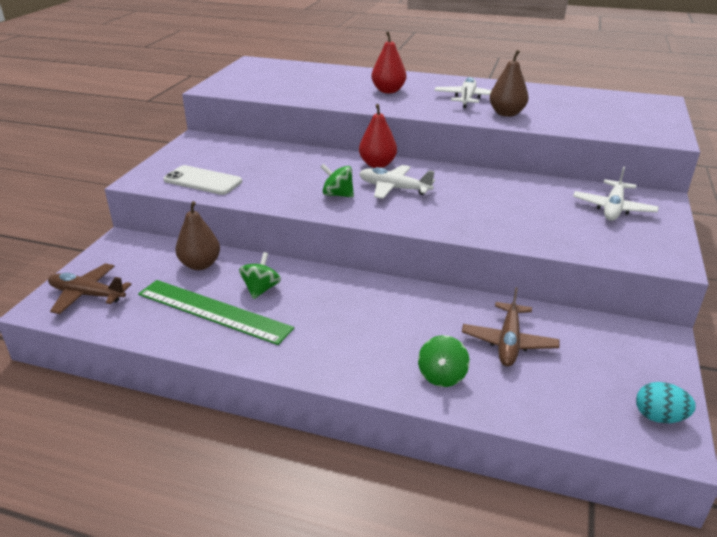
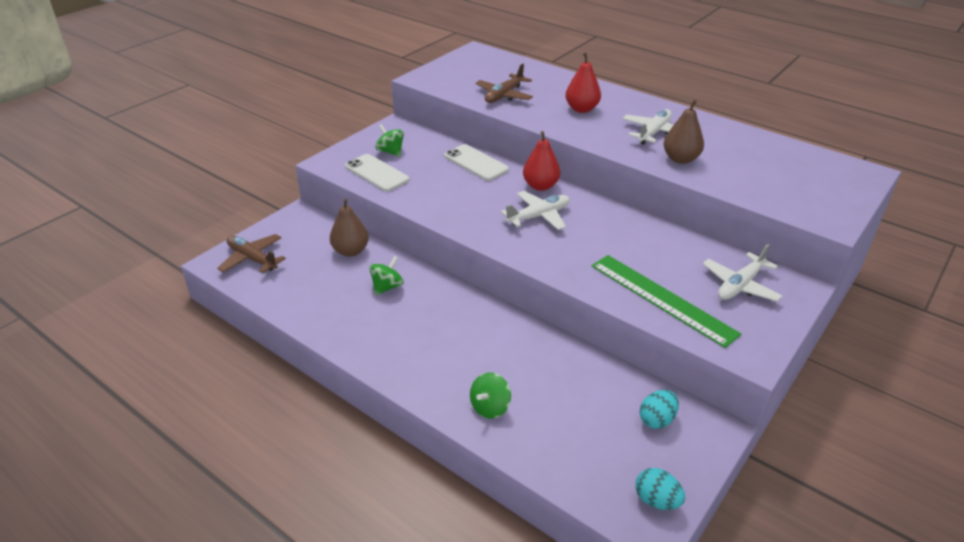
camera: 20 degrees right, 5 degrees up
(213, 311) = (339, 298): green ruler -> green ruler (662, 299)
(301, 156) = (475, 163): none -> white phone
(337, 195) = (483, 212): green spinning top -> green spinning top (390, 152)
(394, 188) = (538, 216): white plane -> white plane turned 105 degrees clockwise
(508, 342) = (568, 393): brown plane -> brown plane (504, 95)
(605, 344) = (657, 420): none -> turquoise egg

